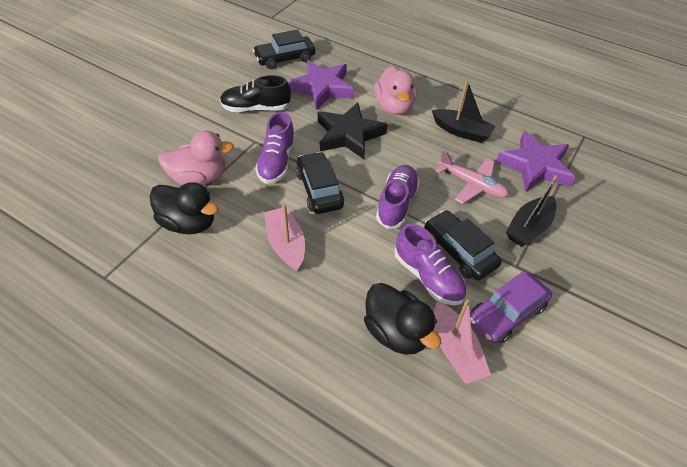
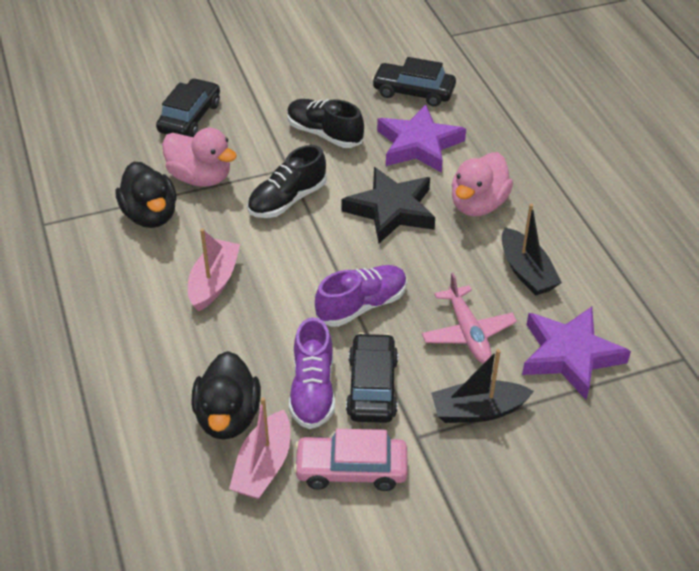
camera: 40 degrees right, 5 degrees down
(277, 162) = (287, 200): purple shoe -> black shoe
(319, 190) = (299, 249): black car -> black car (190, 117)
(506, 313) = (351, 469): purple car -> pink car

